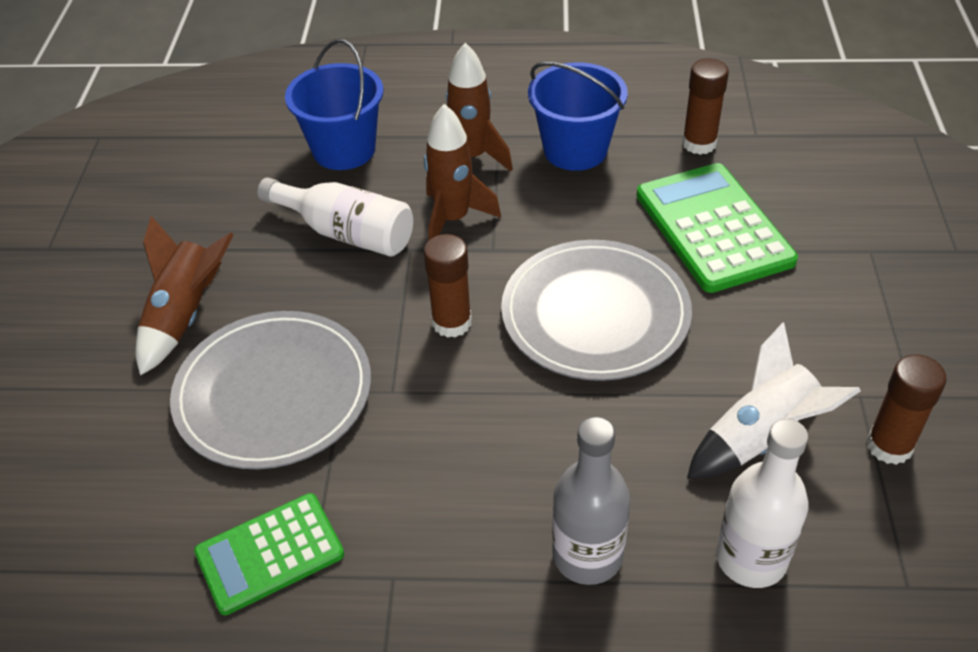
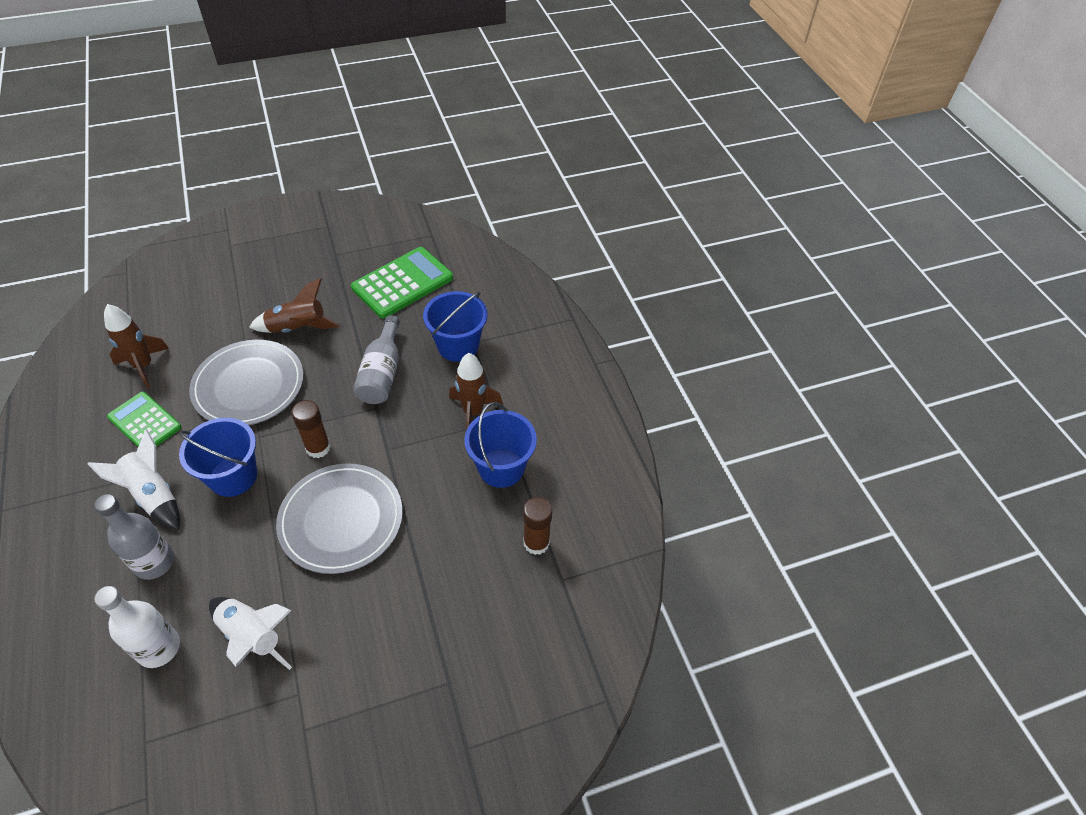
camera: 65 degrees right, 5 degrees up
(346, 233) = (382, 373): white bottle -> grey bottle
(446, 549) = (153, 495): none -> white rocket
(453, 219) = (409, 421): brown rocket -> brown rocket (143, 366)
(457, 433) = (233, 476): none -> blue bucket
(713, 228) = (443, 571): green calculator -> green calculator (402, 283)
(889, 446) = (256, 718): brown glue stick -> none

